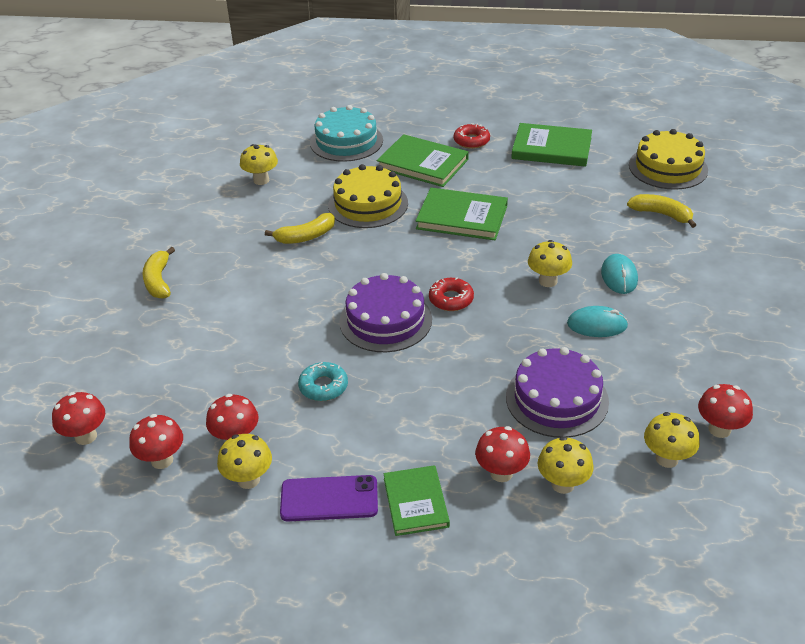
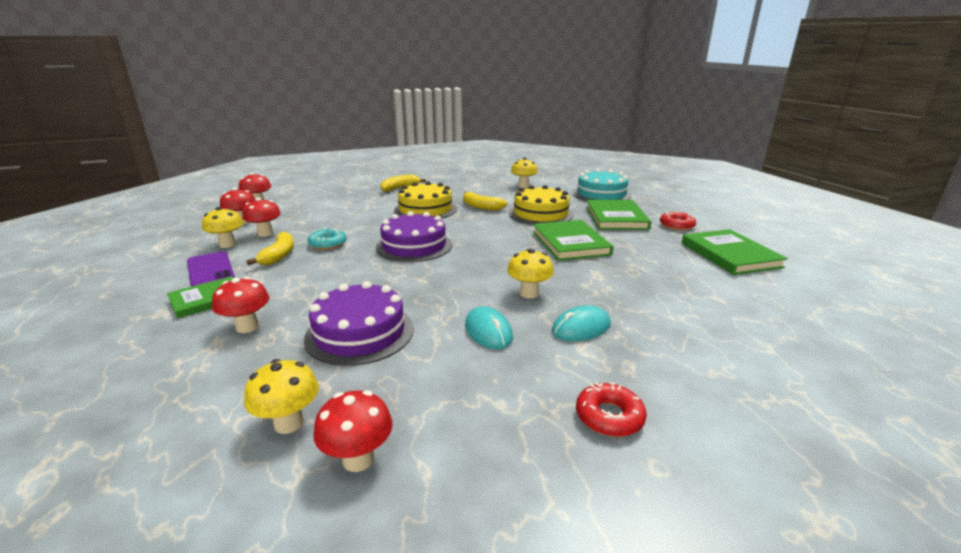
camera: 60 degrees right, 15 degrees down
(451, 299) = (460, 261): red donut -> red donut (609, 417)
(562, 484) = (236, 361): yellow mushroom -> none
(661, 214) = (727, 331): yellow banana -> yellow banana (279, 255)
(668, 167) = (823, 318): yellow cake -> yellow cake (425, 209)

